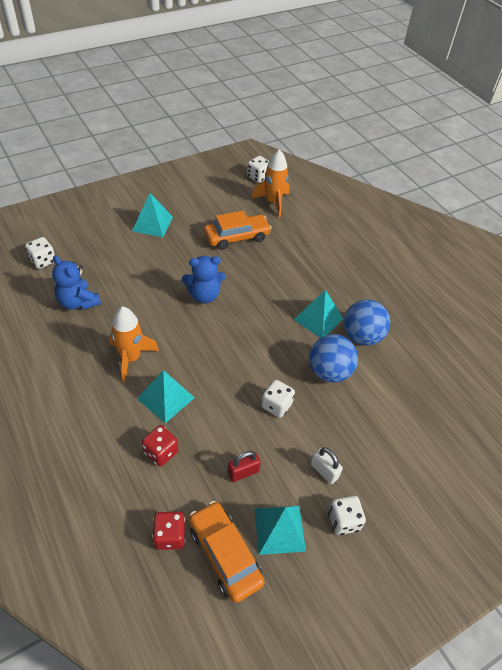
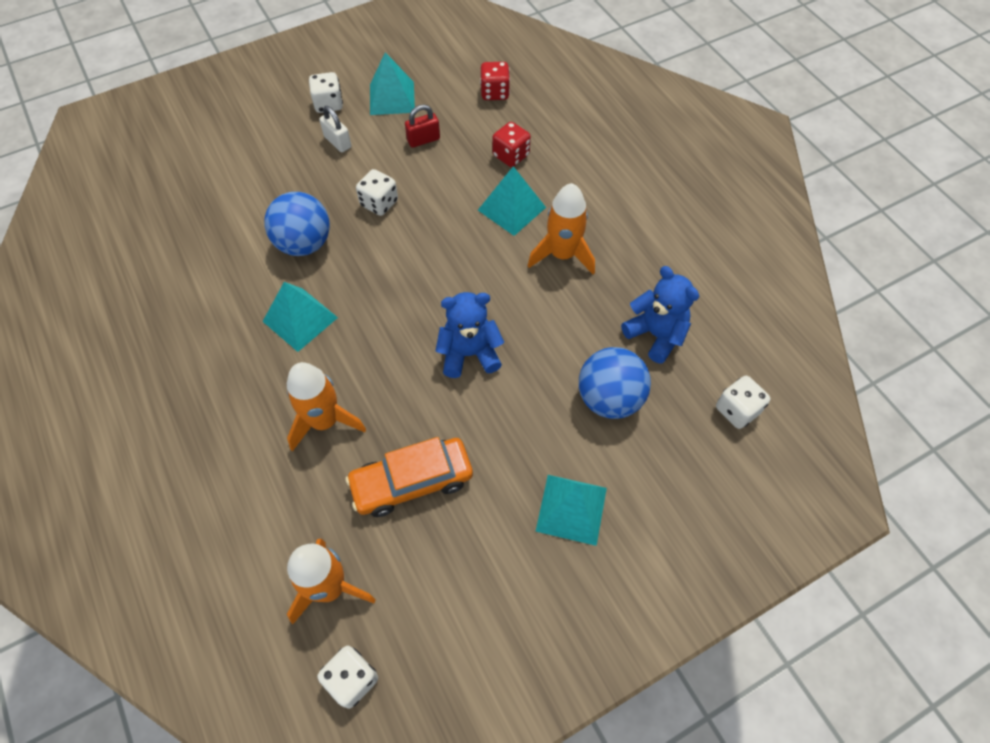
camera: 175 degrees left, 10 degrees up
(225, 554) = (444, 81): orange car -> none
(289, 264) = (325, 421): none -> orange rocket
(362, 336) = (244, 294): blue ball -> blue ball (609, 398)

